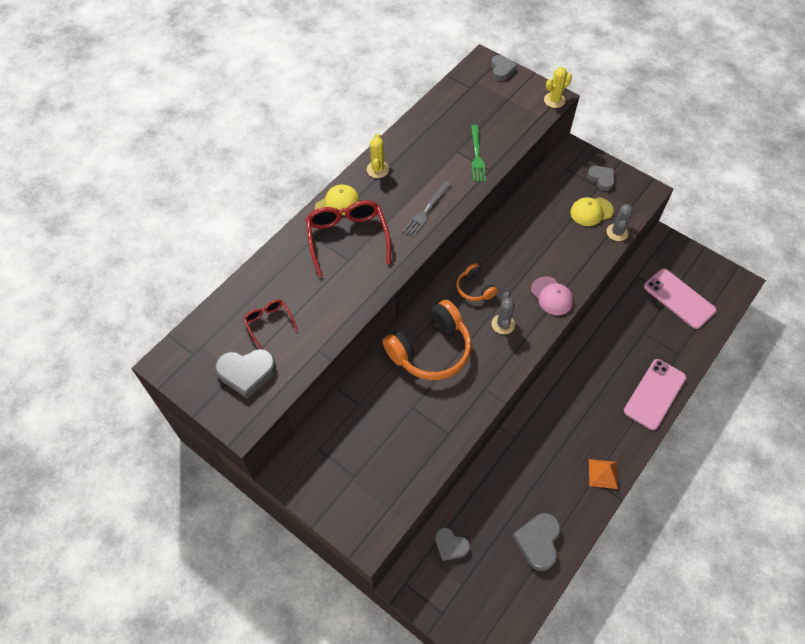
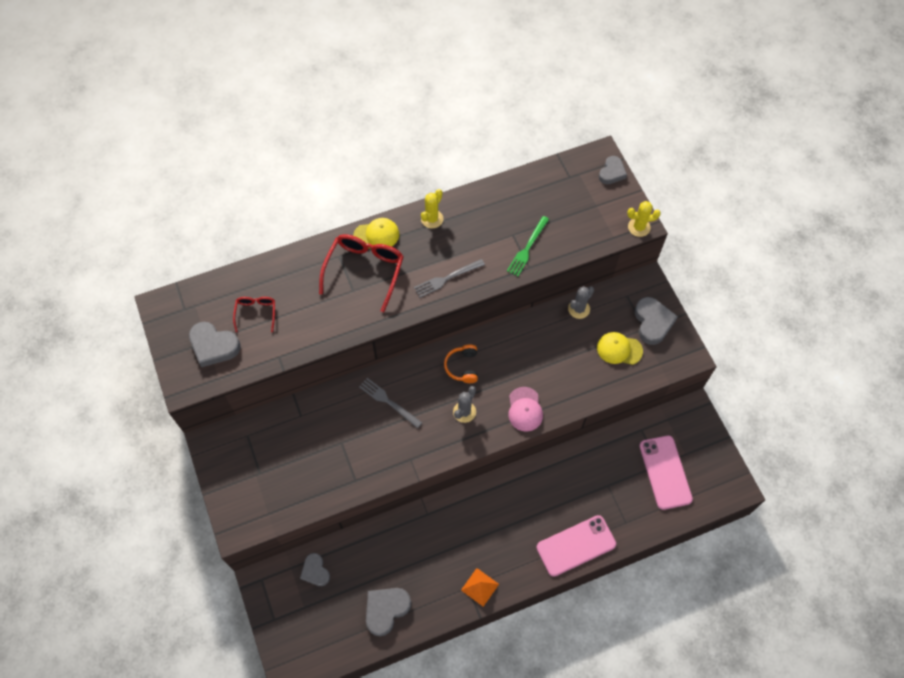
camera: 30 degrees right, 5 degrees up
(431, 350) = (388, 402): orange headphones -> grey fork
(601, 179) = (652, 322): grey heart -> grey heart, size x1.52
(617, 232) = (628, 381): grey cactus -> grey cactus (579, 309)

